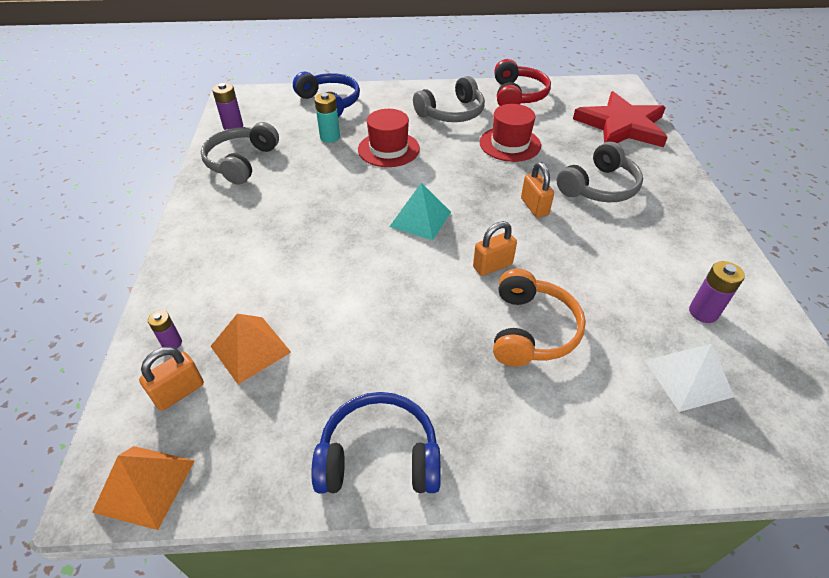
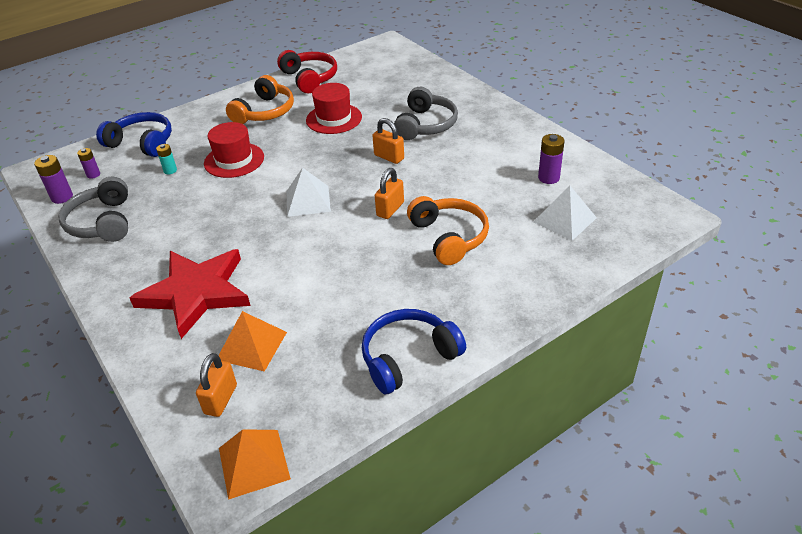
camera: 30 degrees left, 5 degrees down
(172, 343) = (180, 374): purple battery -> purple battery (93, 175)
(330, 137) = (170, 170): turquoise battery -> turquoise battery, size x0.65
(420, 219) = (308, 201): turquoise pyramid -> white pyramid
(452, 113) = (265, 112): grey headphones -> orange headphones
(622, 126) = (410, 74): red star -> red star (196, 293)

